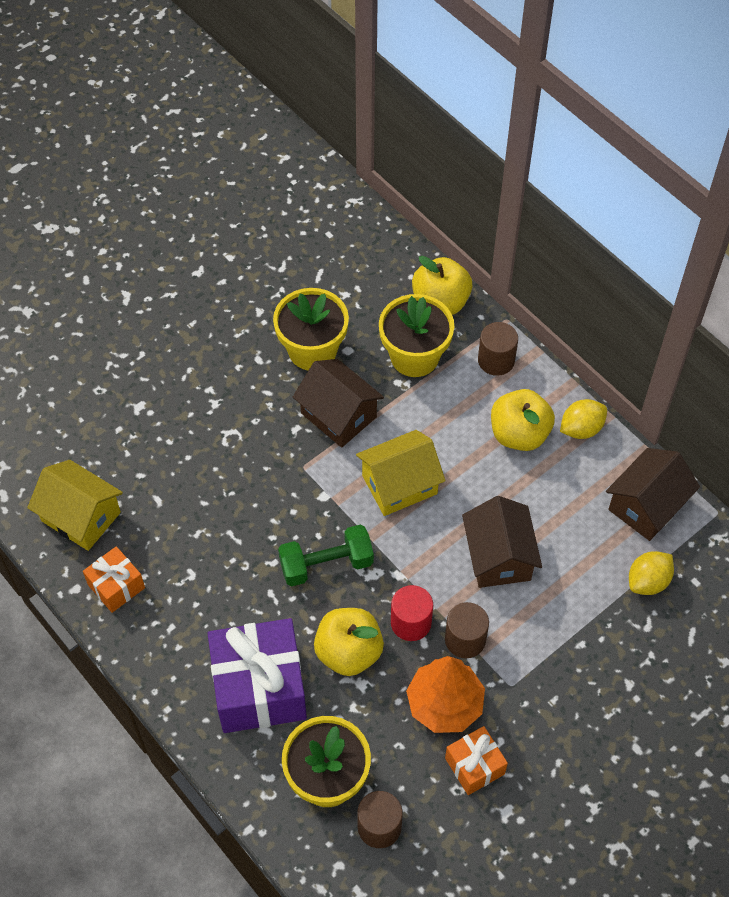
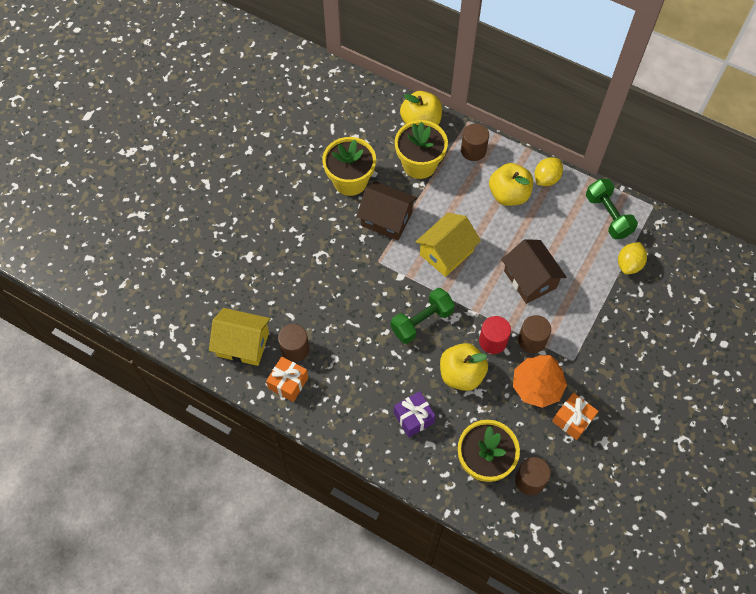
camera: 20 degrees left, 5 degrees up
(144, 545) = (295, 349): none -> brown cylinder
(259, 688) = (413, 418): purple gift -> purple gift, size x0.52
(646, 506) = (608, 216): brown house -> green dumbbell

